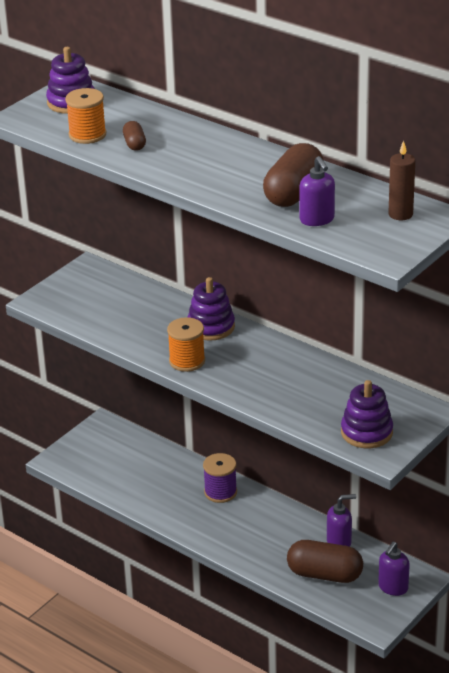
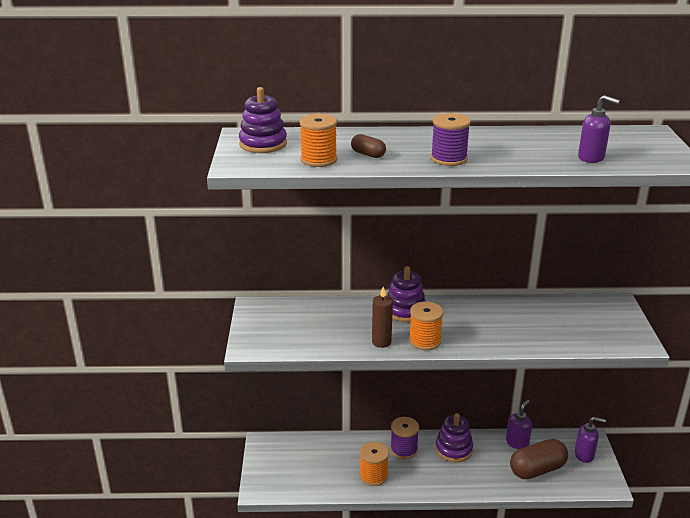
camera: 40 degrees left, 5 degrees down
(164, 500) = (373, 475): none -> orange spool
(191, 173) = (449, 159): none -> purple spool
(293, 193) = (541, 148): brown capsule -> none
(366, 432) = (608, 333): purple stacking toy -> purple stacking toy (453, 449)
(393, 587) = (584, 455): purple soap dispenser -> purple soap dispenser turned 75 degrees counterclockwise
(400, 214) = (630, 138): brown candle -> brown candle (381, 342)

